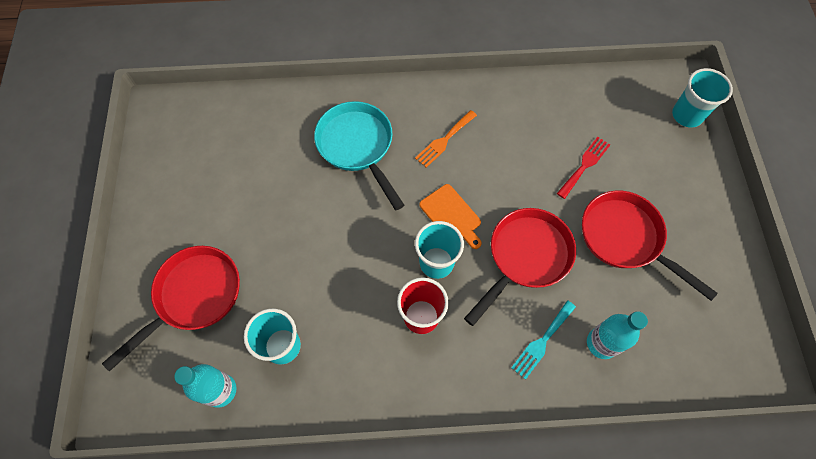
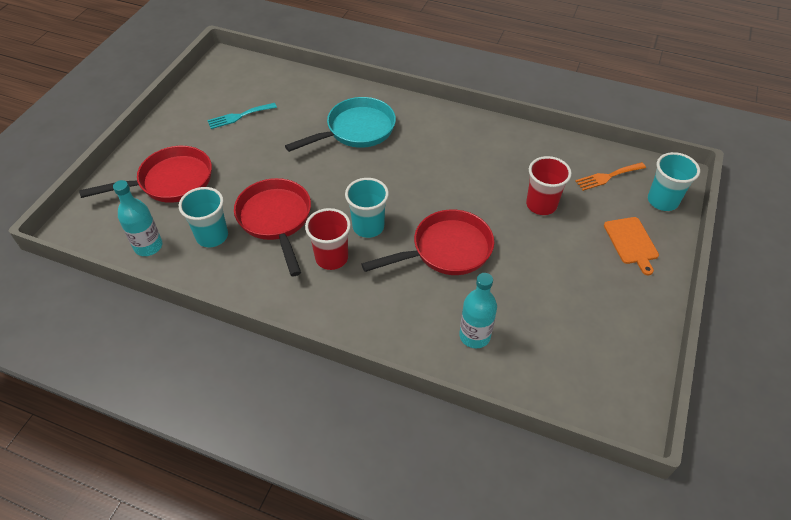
camera: 25 degrees right, 15 degrees down
(358, 147) = (356, 130): turquoise pan -> turquoise pan turned 60 degrees clockwise
(444, 140) = (429, 149): orange fork -> orange fork (607, 177)
(451, 216) = (401, 200): orange cutting board -> orange cutting board (631, 242)
(542, 342) = (422, 314): turquoise fork -> turquoise fork (239, 116)
(584, 165) = (541, 205): red fork -> red cup
(625, 238) = (545, 269): red pan -> red pan (276, 220)

